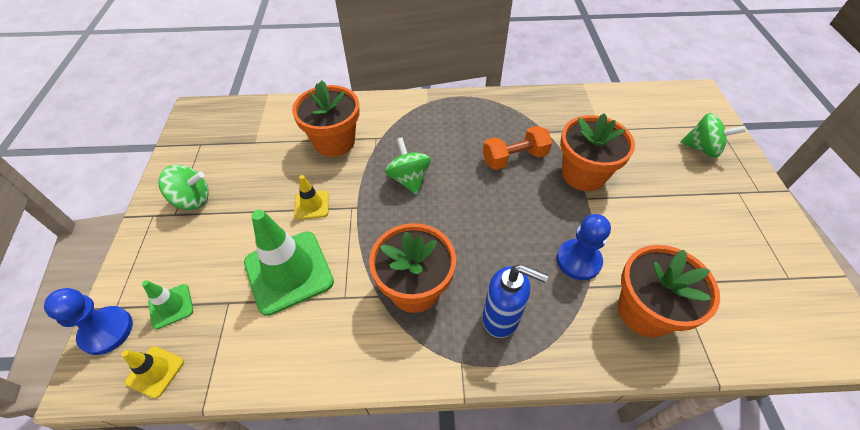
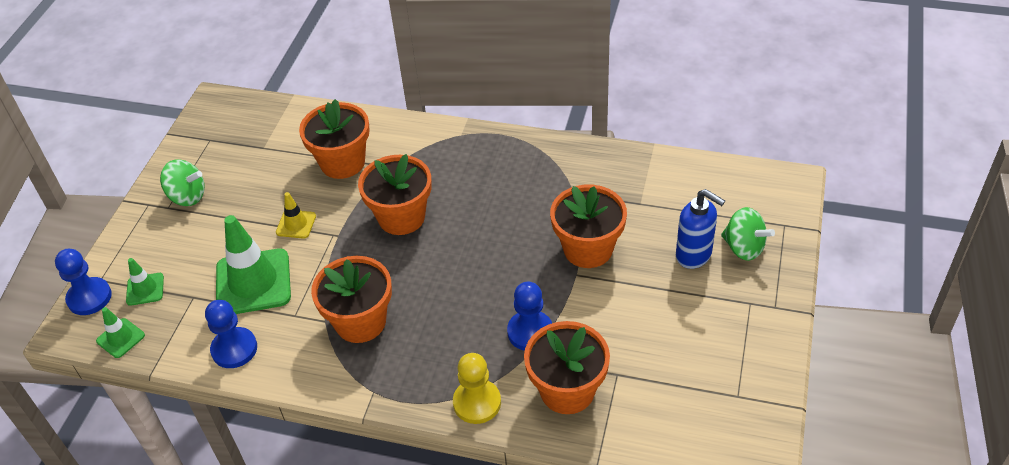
camera: 20 degrees right, 5 degrees down
(155, 371) = (120, 338): yellow traffic cone -> green traffic cone
(293, 352) = (234, 349): none -> blue pawn
(409, 179) = (401, 217): green spinning top -> orange flower pot
(501, 318) = (427, 365): blue soap dispenser -> blue soap dispenser (694, 255)
(514, 158) = (523, 217): orange dumbbell -> none
(570, 347) = (477, 403): none -> yellow pawn

